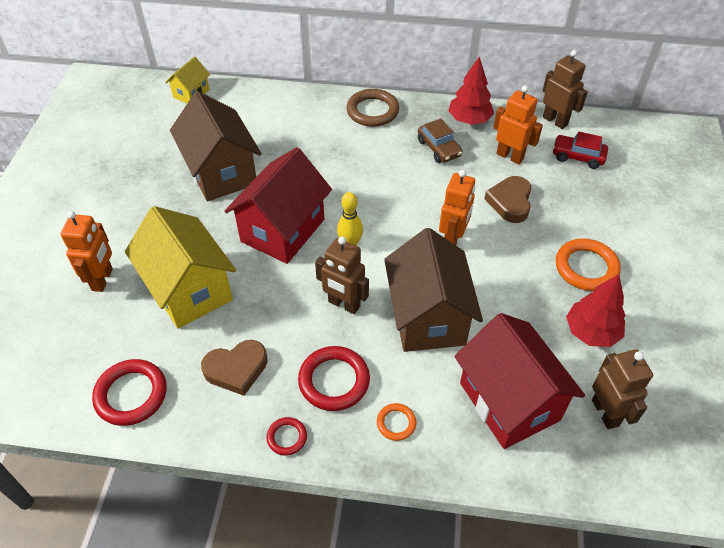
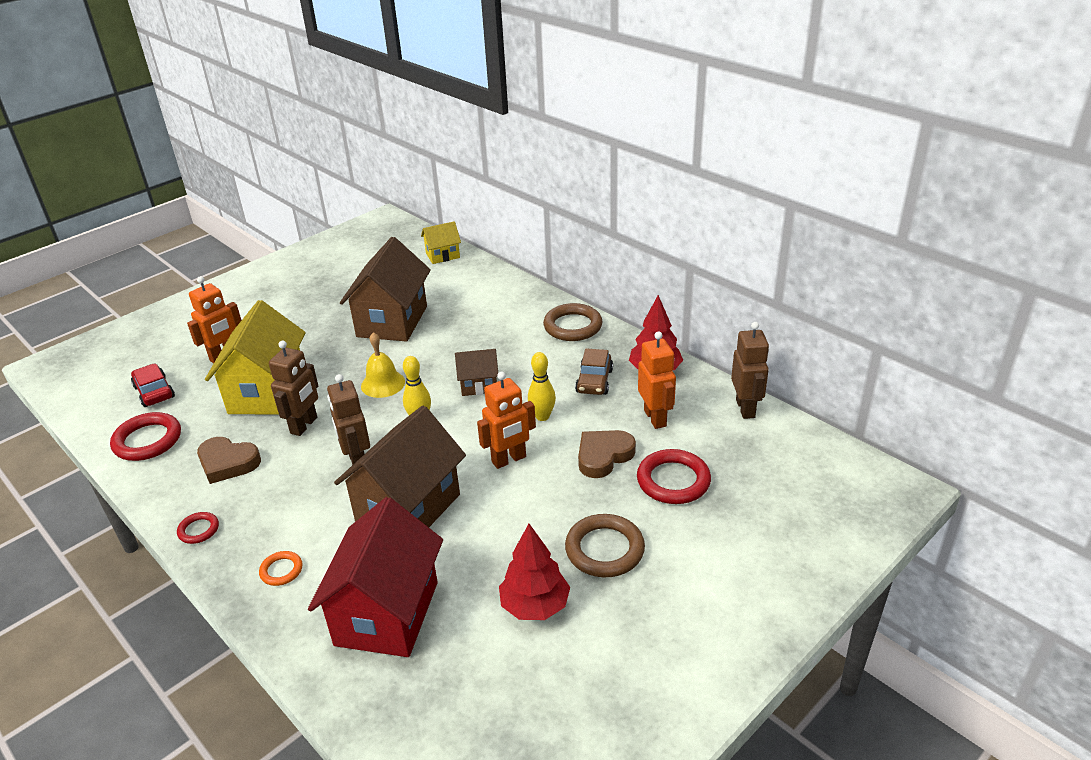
camera: 40 degrees right, 15 degrees down
(282, 230) = (383, 384): red house -> yellow bell
(334, 381) = (279, 511): red ring -> red ring (673, 481)
(360, 193) = (479, 385): none -> brown house
(436, 194) = (542, 416): none -> yellow bowling pin
(578, 156) = (728, 450): red car -> red car (154, 392)
(586, 267) = (604, 549): orange ring -> brown ring
(605, 412) = (457, 679): brown robot -> brown robot (304, 425)

